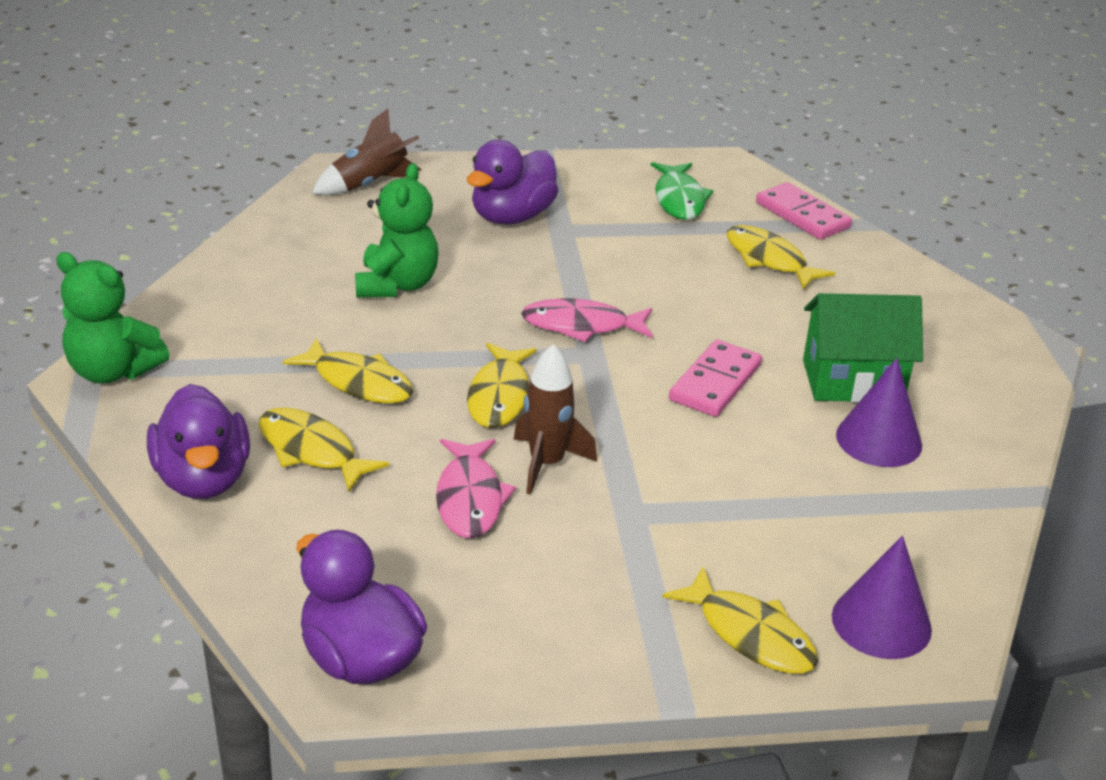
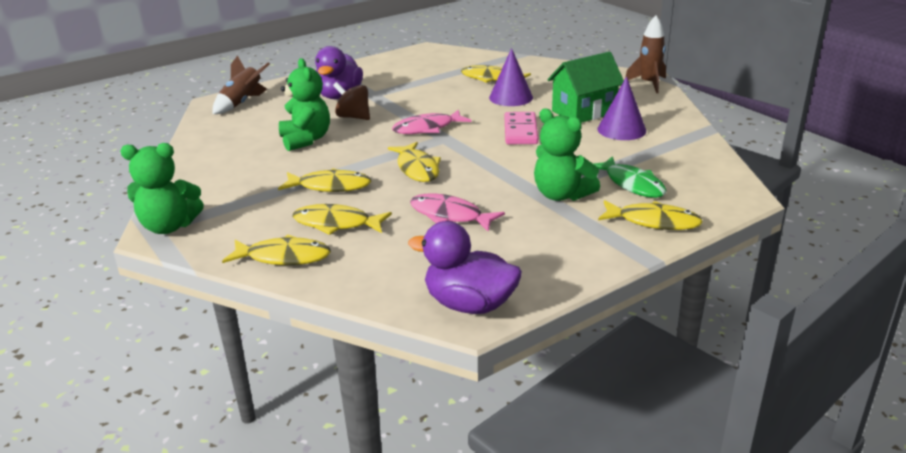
camera: 25 degrees left, 5 degrees down
(203, 479) = (284, 257): purple duck -> yellow fish
(469, 499) = (450, 215): pink fish -> pink fish turned 150 degrees clockwise
(497, 265) = (353, 117): none -> brown spinning top
(546, 464) = (474, 188): brown rocket -> brown rocket (648, 84)
(660, 527) = (561, 195): none -> green teddy bear
(679, 199) = (420, 68): green fish -> green fish (632, 184)
(802, 215) = (487, 59): pink domino -> none
(881, 622) = (705, 196): purple cone -> purple cone (511, 97)

